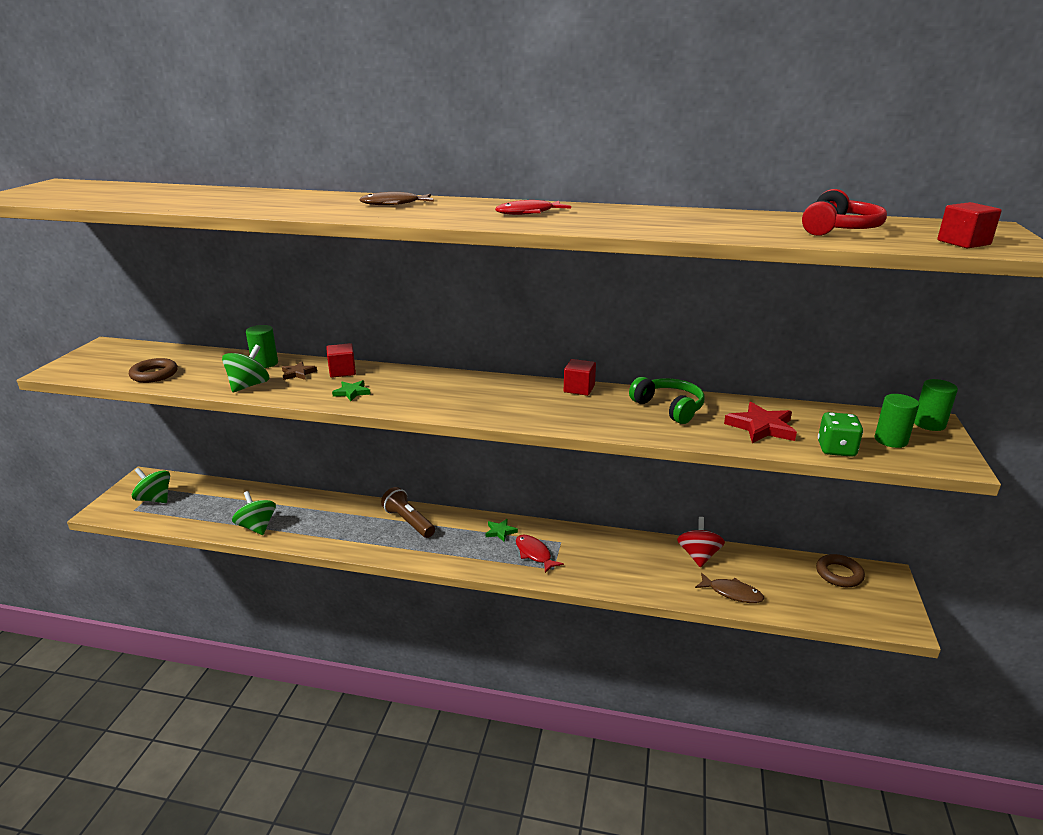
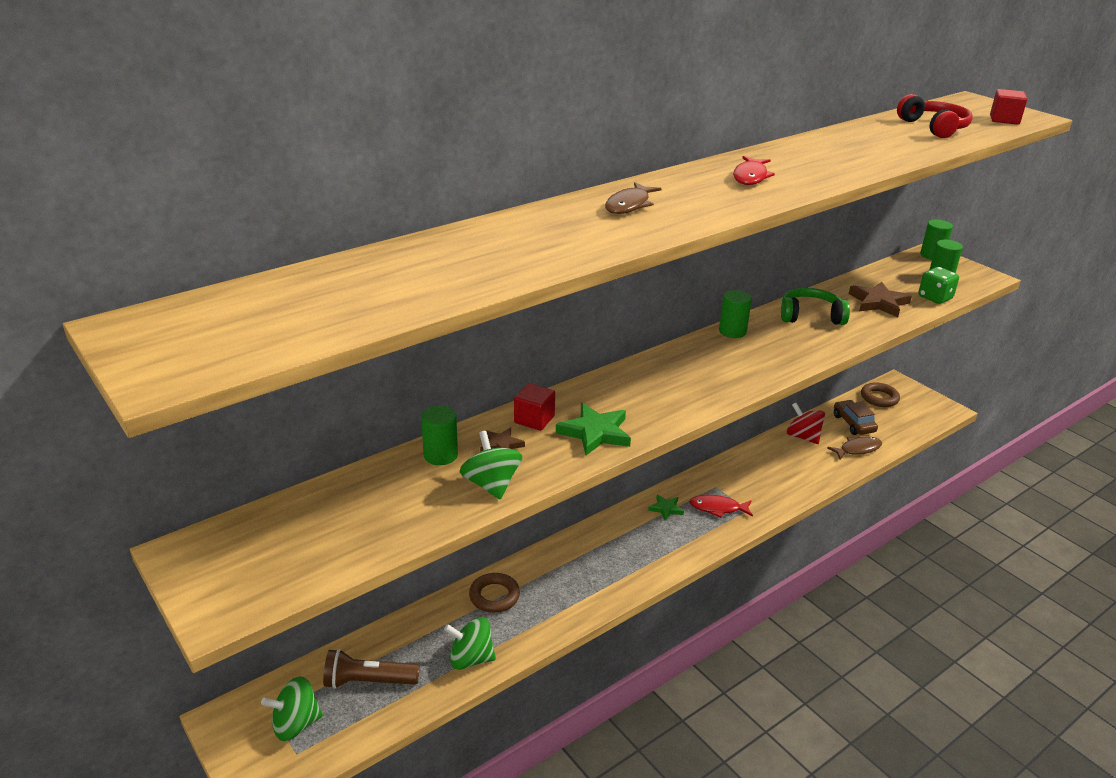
camera: 50 degrees left, 5 degrees up
(154, 374) = (358, 538): brown ring -> brown ring (494, 596)
(352, 392) = (595, 433): green star -> green star, size x1.72
(408, 522) = (588, 552): brown flashlight -> brown flashlight (368, 681)
(579, 389) = (732, 331): red cube -> green cylinder
(761, 427) = (878, 302): red star -> brown star
(768, 575) = (853, 423): none -> brown car

